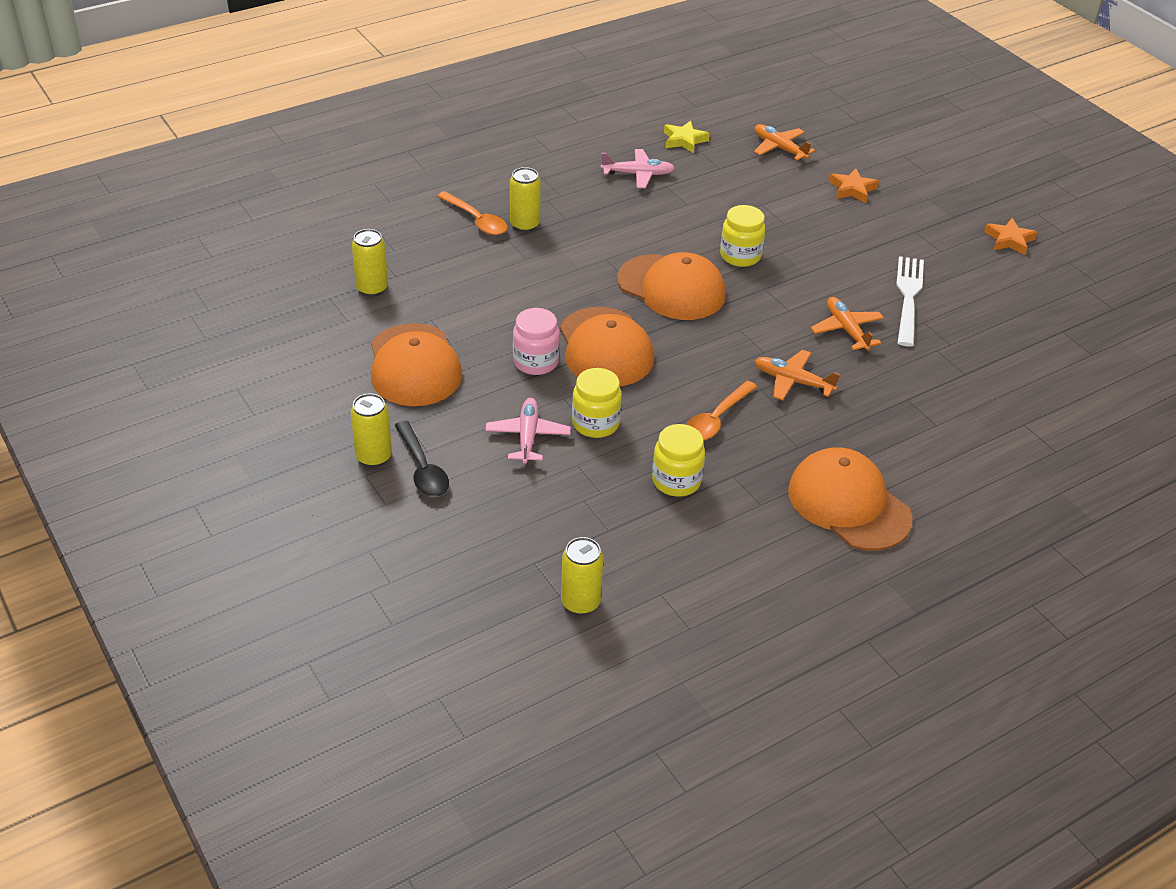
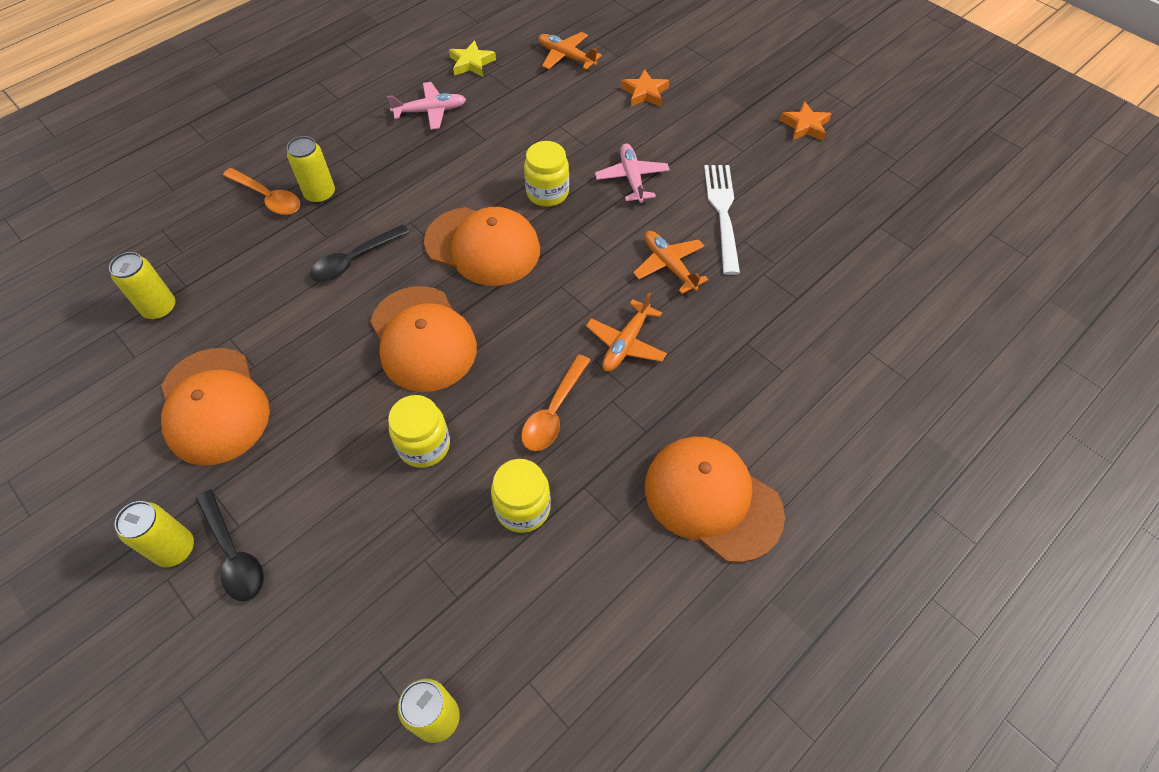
camera: 10 degrees left, 15 degrees up
(528, 436) = (351, 480): pink plane -> pink plane (632, 178)
(536, 362) = (349, 373): pink jar -> none
(550, 280) = (354, 260): none -> black spoon
(793, 381) = (626, 343): orange plane -> orange plane turned 75 degrees counterclockwise

